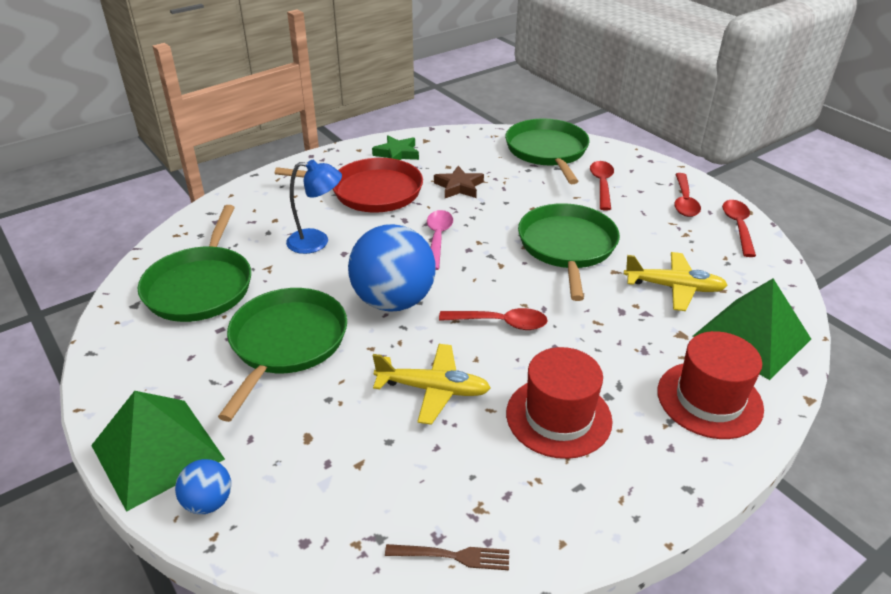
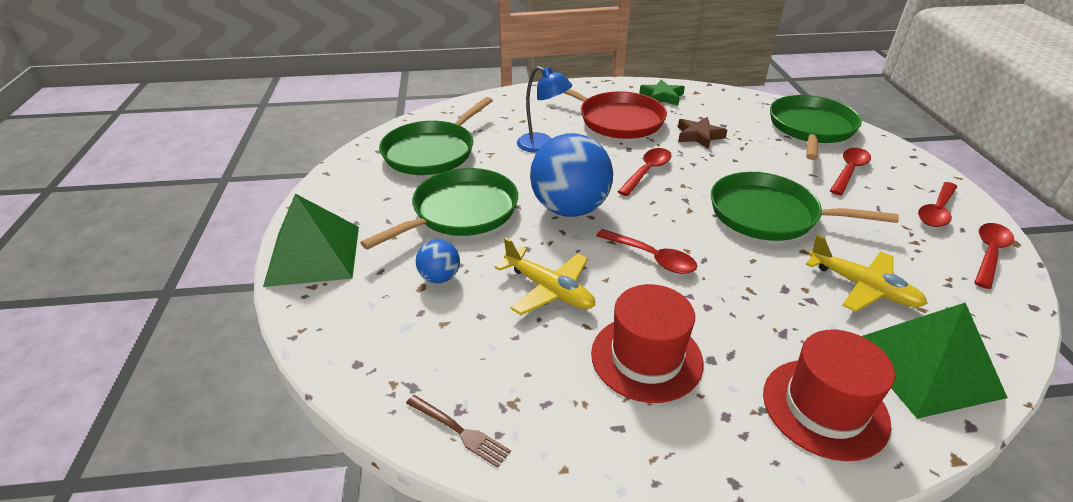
camera: 30 degrees right, 0 degrees up
(208, 502) = (317, 304): blue ball -> blue ball (440, 277)
(437, 238) = (647, 171): pink spoon -> red spoon
(567, 247) = (769, 214): green pan -> green pan turned 105 degrees counterclockwise

